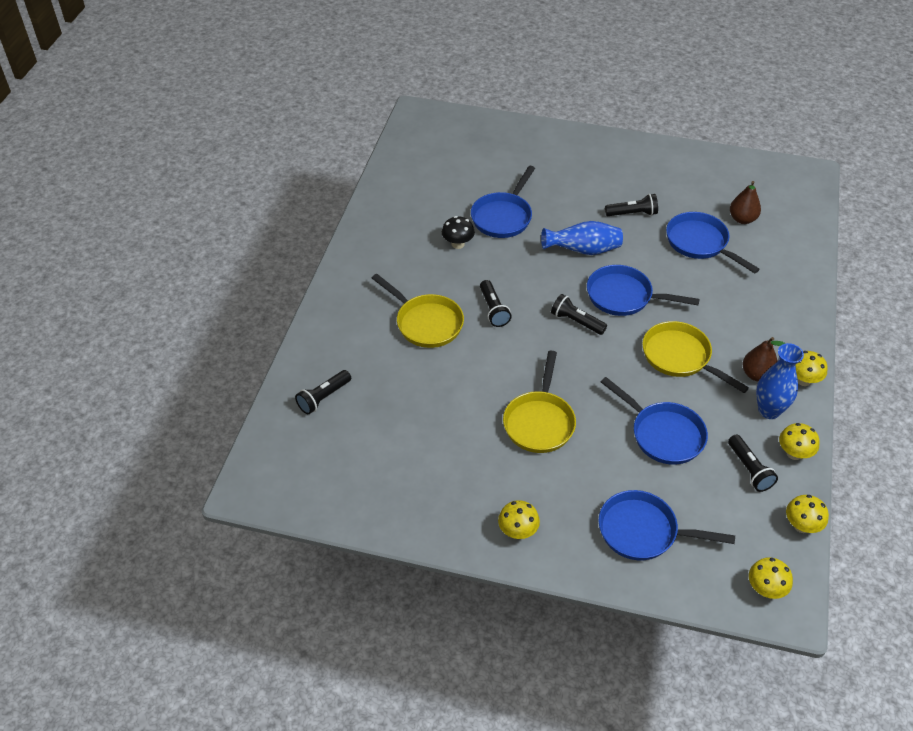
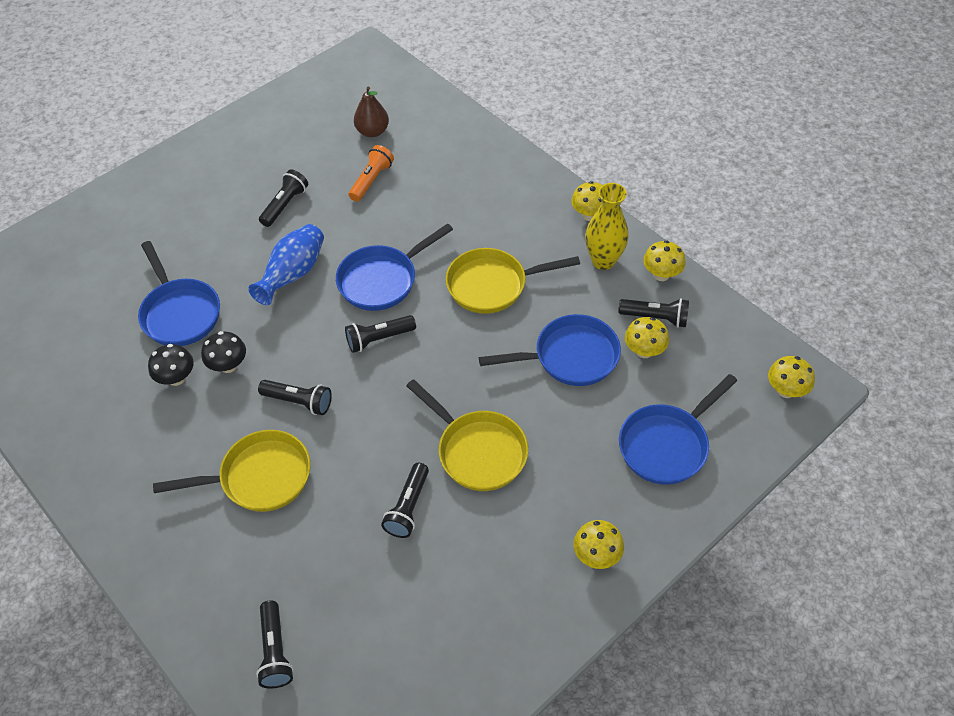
camera: 55 degrees left, 5 degrees up
(467, 408) = (408, 507): none -> black flashlight
(488, 261) = (228, 365): none -> black mushroom
(700, 243) = (371, 180): blue pan -> orange flashlight
(757, 375) = (558, 242): brown pear -> none
(769, 410) = (603, 261): blue vase -> yellow vase
(801, 526) = (738, 320): yellow mushroom -> yellow mushroom (644, 351)

